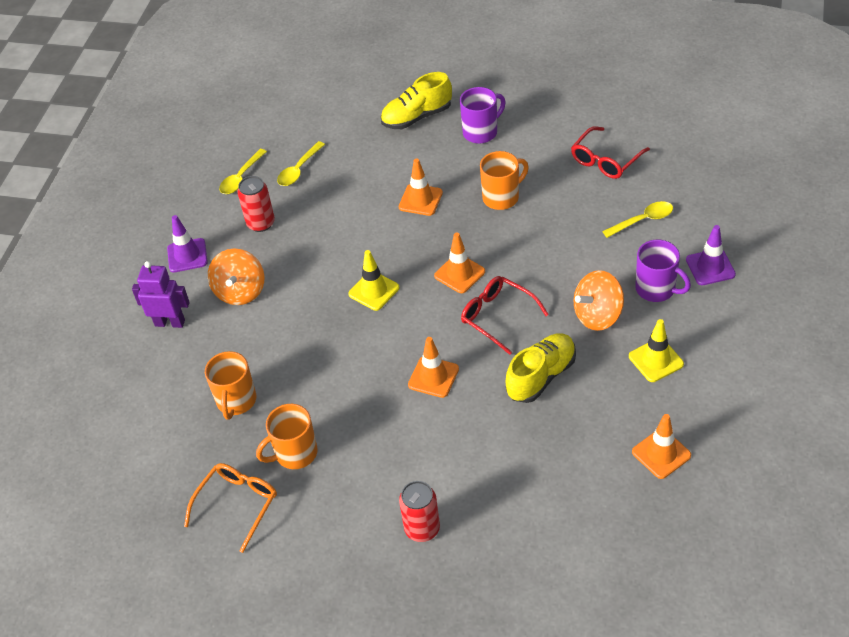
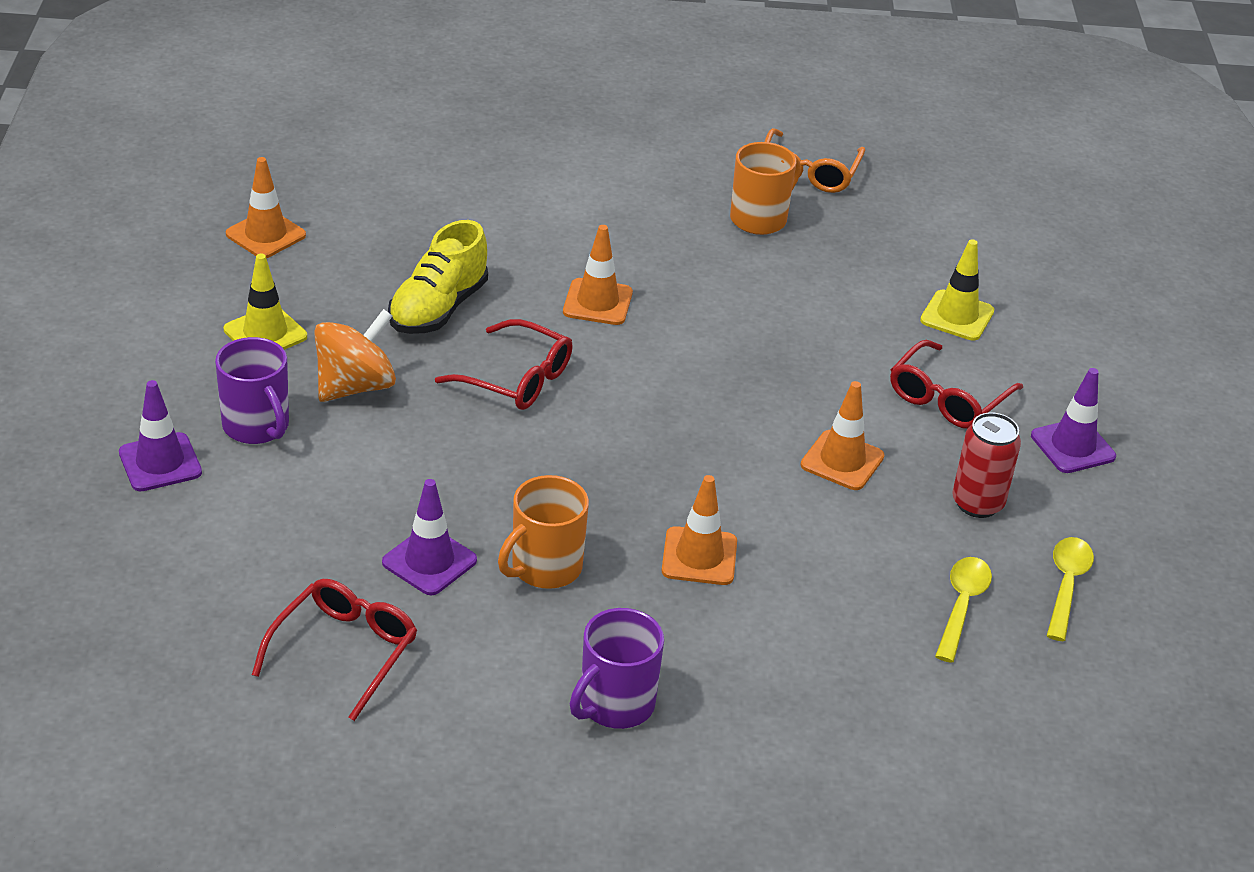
camera: 160 degrees right, 10 degrees down
(170, 322) = (1032, 352): purple robot -> none
(236, 401) = (871, 267): orange mug -> none
(240, 291) = (948, 398): orange spinning top -> red glasses
(374, 291) = (729, 406): yellow traffic cone -> yellow traffic cone (957, 316)
(417, 117) = (765, 735): yellow shoe -> none
(422, 529) = (569, 160): red can -> none
(459, 274) = (593, 436): orange traffic cone -> orange traffic cone (842, 461)
(561, 203) = (429, 561): none -> purple traffic cone
(643, 220) = (273, 536): yellow spoon -> none
(656, 289) = (257, 426): purple mug -> purple mug turned 150 degrees counterclockwise

